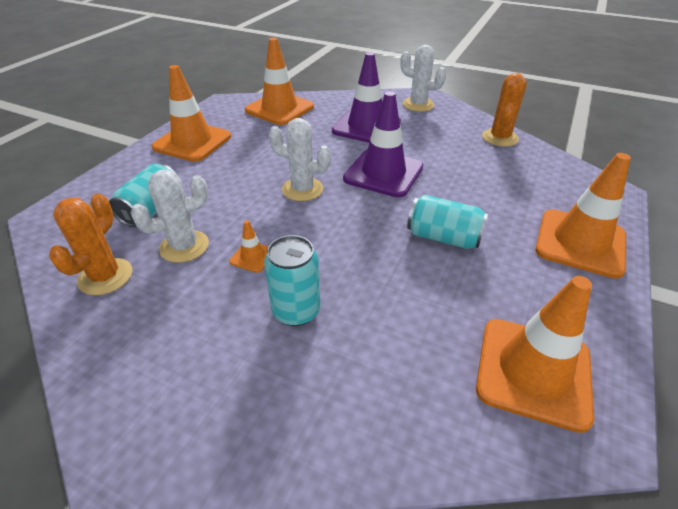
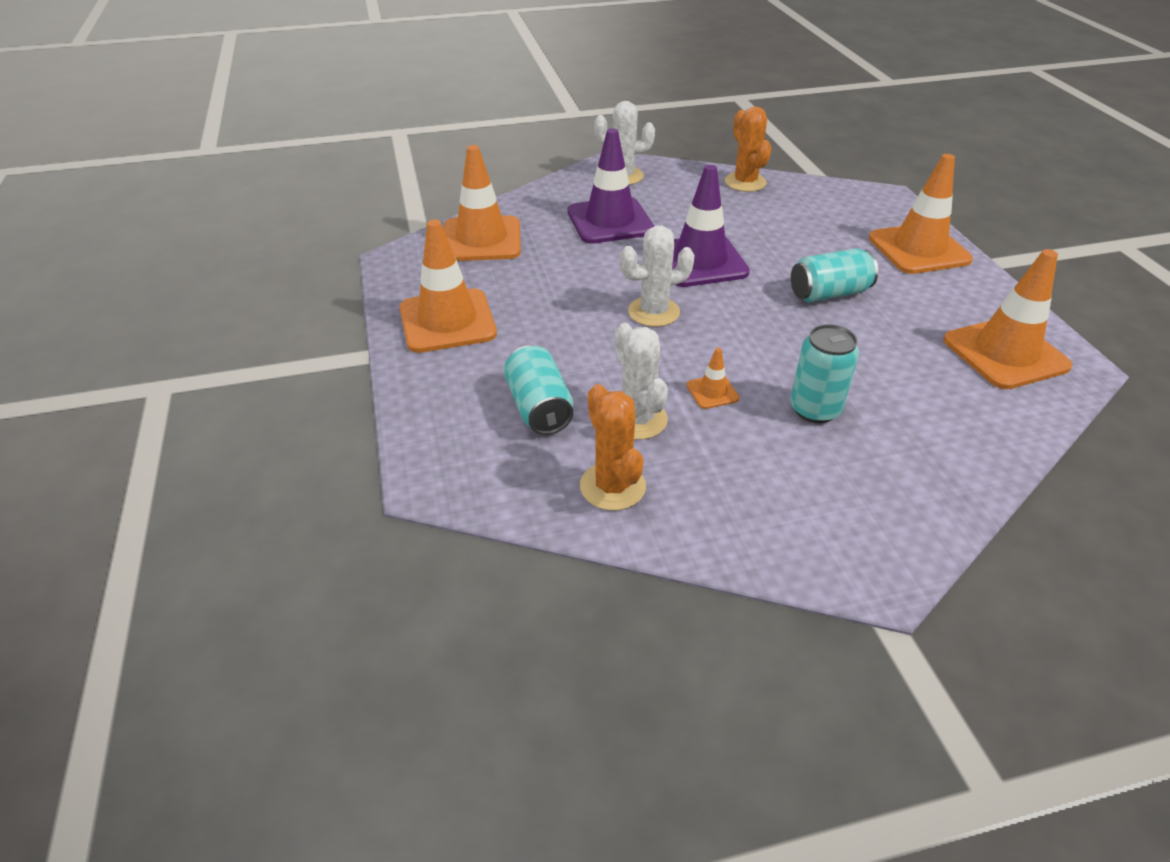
camera: 40 degrees left, 0 degrees up
(184, 246) = (637, 419): white cactus -> white cactus turned 45 degrees counterclockwise

